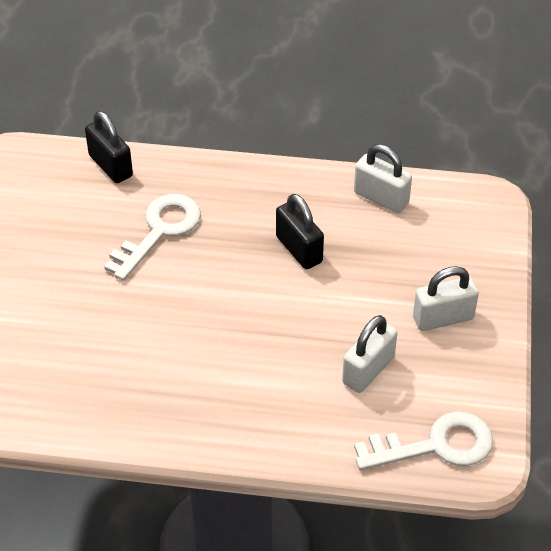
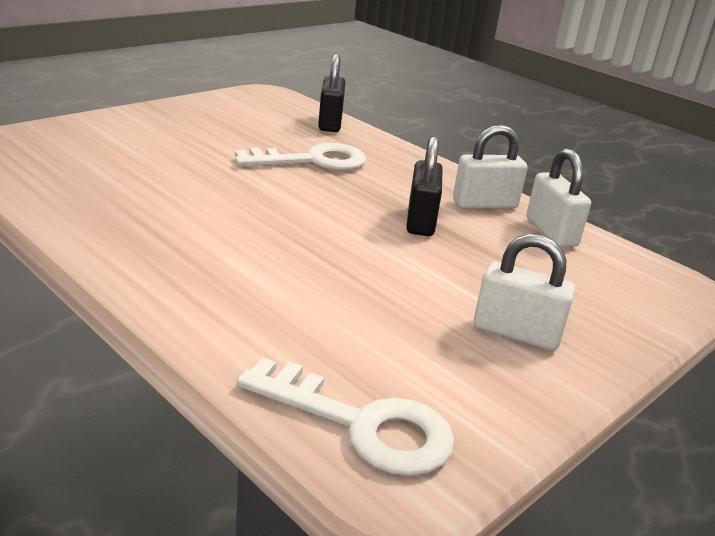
camera: 35 degrees right, 20 degrees down
(368, 370) = (371, 322): white padlock -> white padlock (484, 204)

